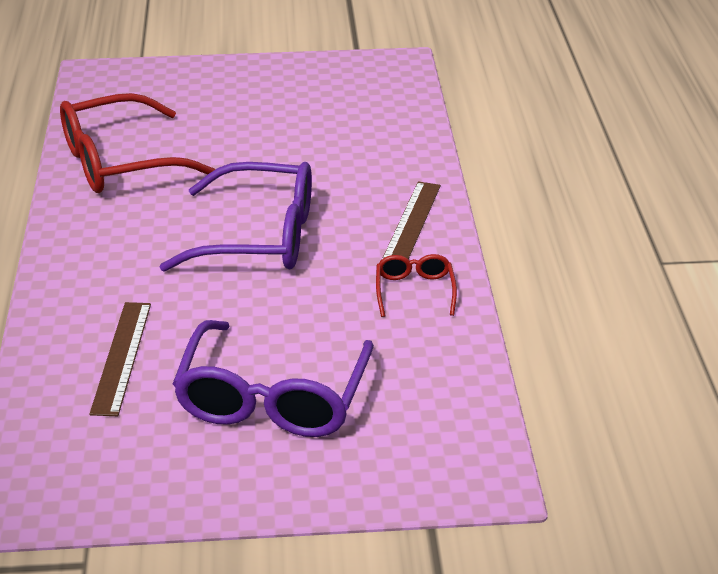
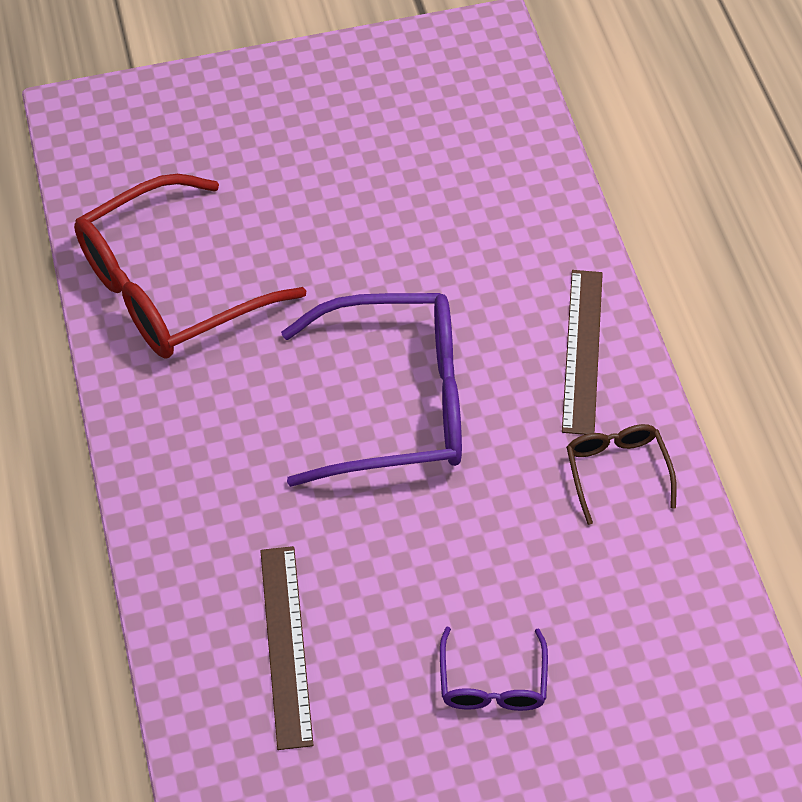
camera: 10 degrees left, 20 degrees up
(273, 397) = (492, 681): purple glasses -> purple glasses, size x0.48
(414, 291) = (617, 472): red glasses -> brown glasses

